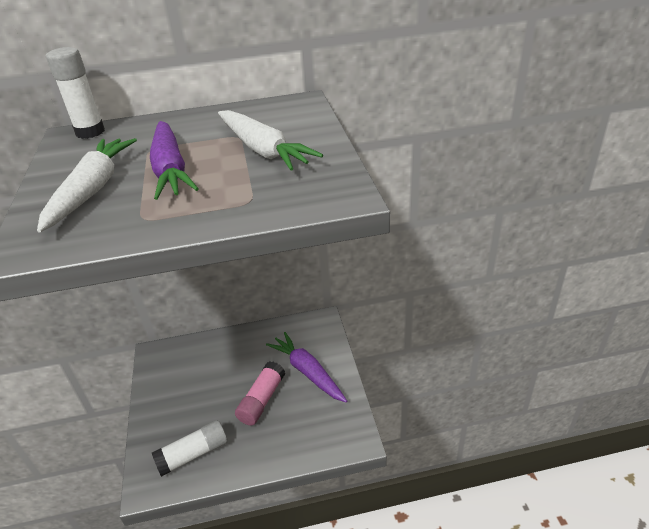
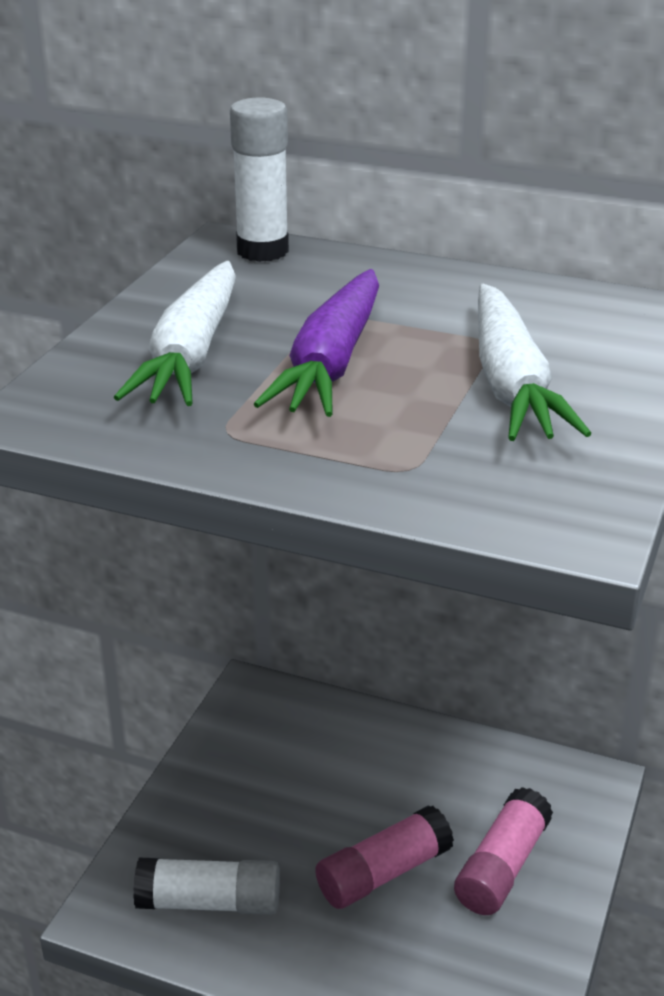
camera: 30 degrees right, 5 degrees down
(92, 190) = (191, 354): white carrot -> white carrot turned 150 degrees clockwise
(307, 372) = (502, 867): purple carrot -> pink glue stick

